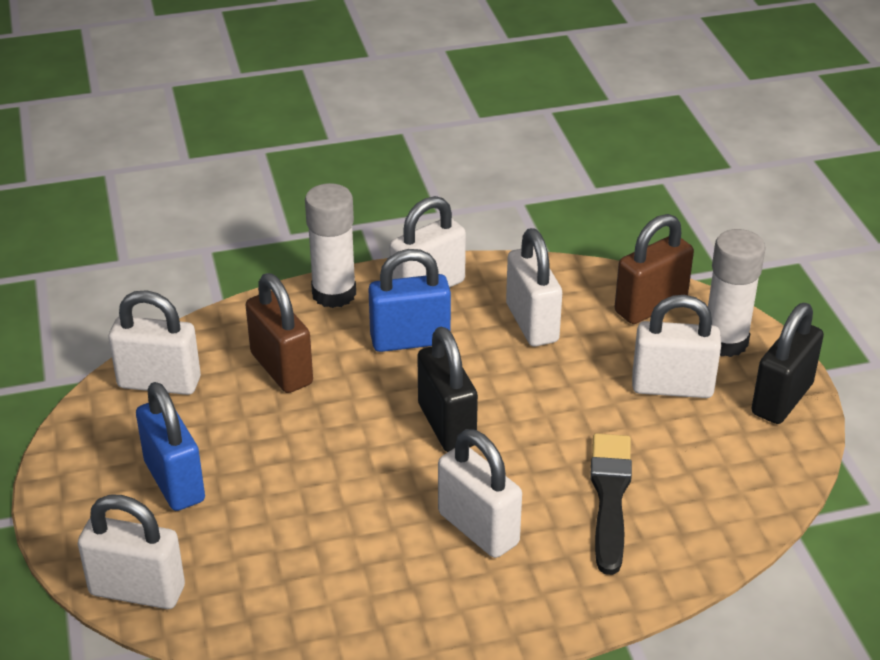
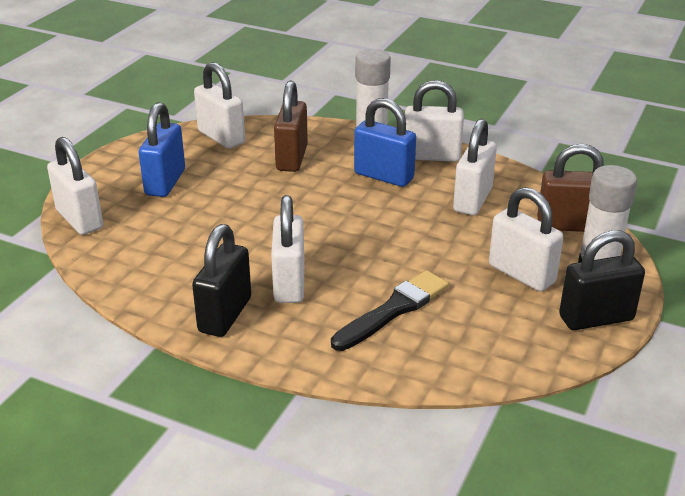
camera: 40 degrees right, 5 degrees down
(447, 425) = (345, 225): black padlock -> black padlock (225, 315)

